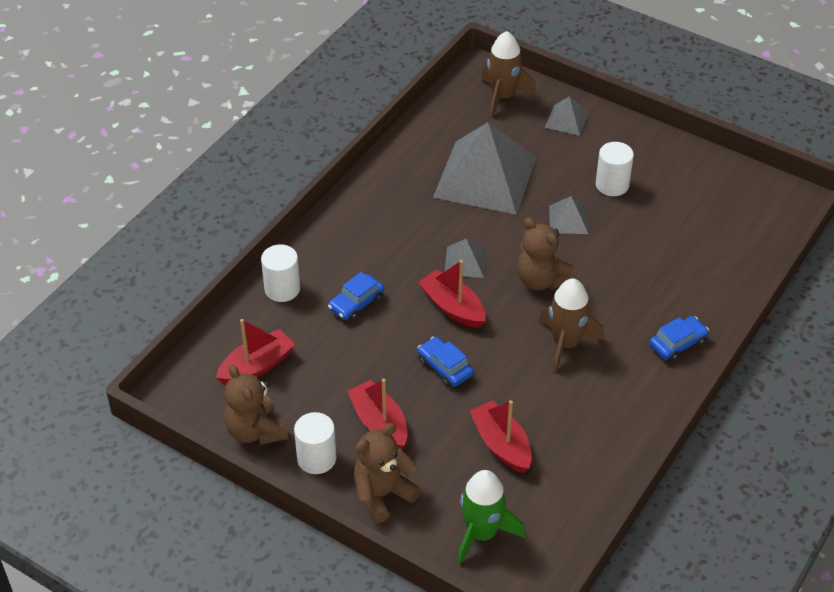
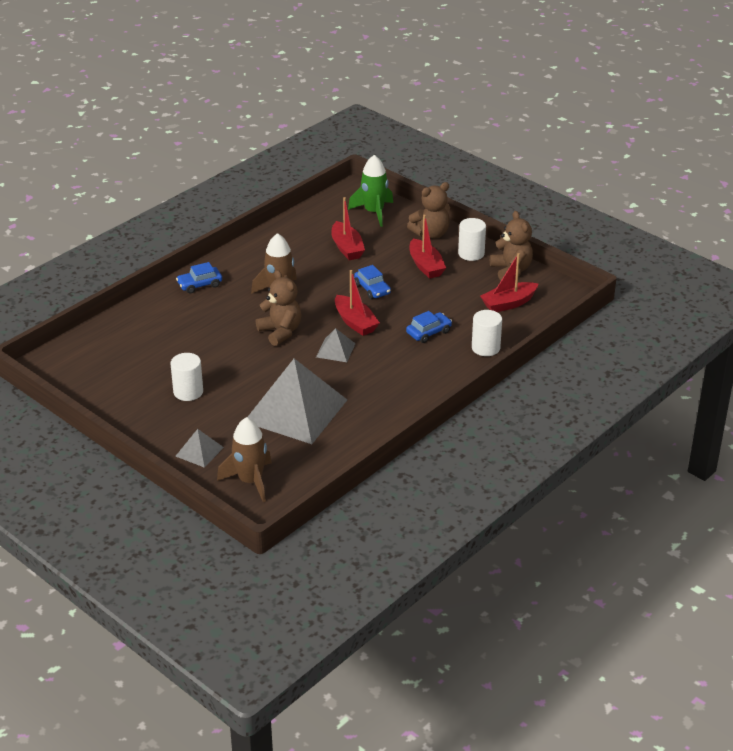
camera: 170 degrees left, 10 degrees down
(568, 219) = (239, 370): grey pyramid -> none

